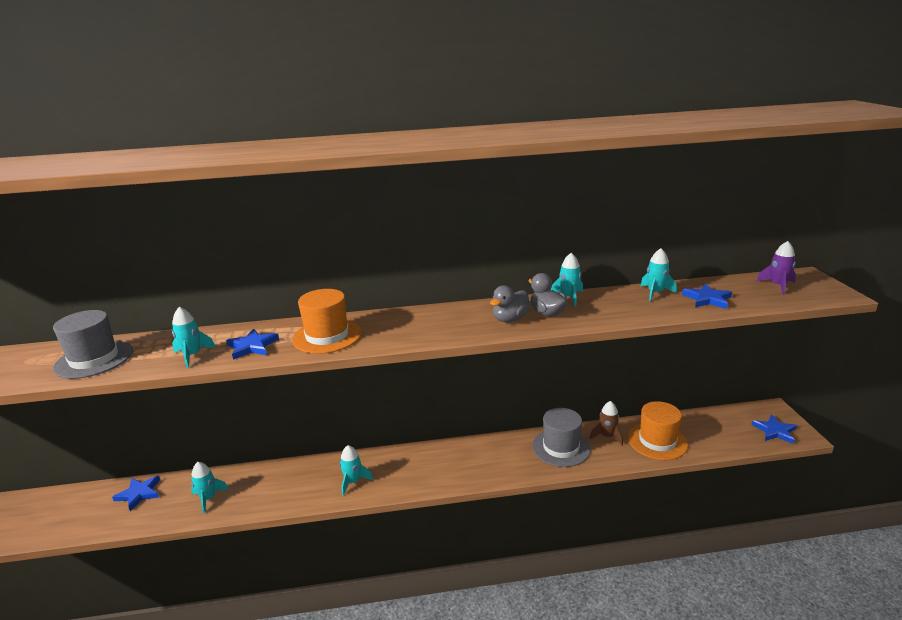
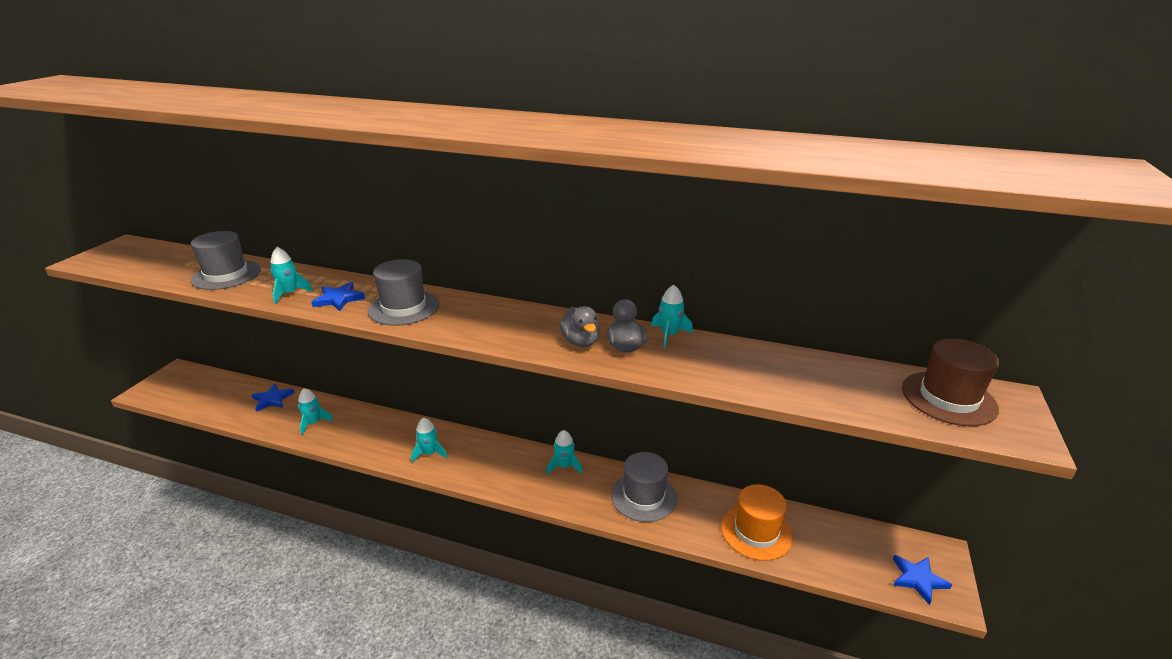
camera: 25 degrees right, 5 degrees up
(327, 336) = (404, 307): orange hat -> grey hat
(510, 319) = (580, 342): grey duck -> grey duck turned 90 degrees counterclockwise
(607, 436) = (703, 504): brown rocket -> none
(655, 293) = (774, 359): turquoise rocket -> turquoise rocket (564, 466)
(707, 299) = (829, 387): blue star -> none
(777, 286) = (948, 398): purple rocket -> brown hat

